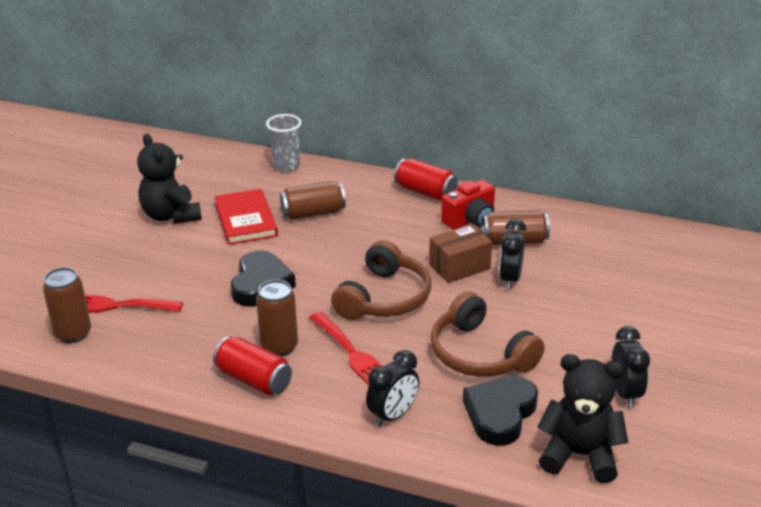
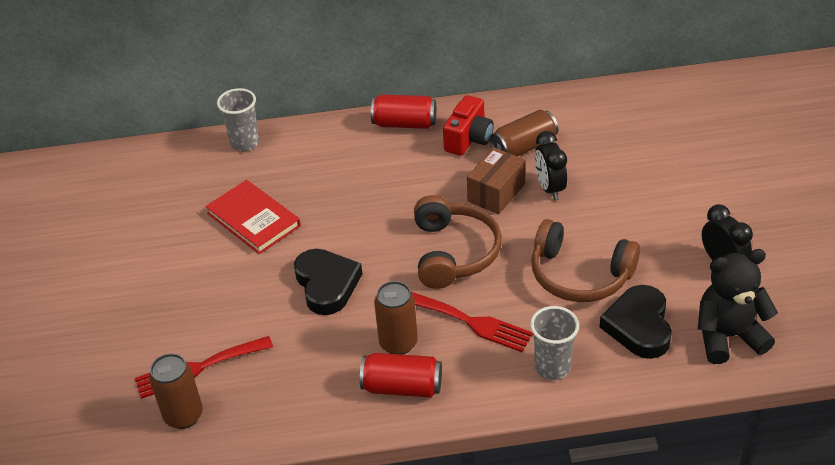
camera: 25 degrees left, 10 degrees up
(171, 215) = (172, 244): black teddy bear -> none
(313, 213) = (315, 187): brown can -> none
(393, 415) = (552, 367): black clock -> grey cup

